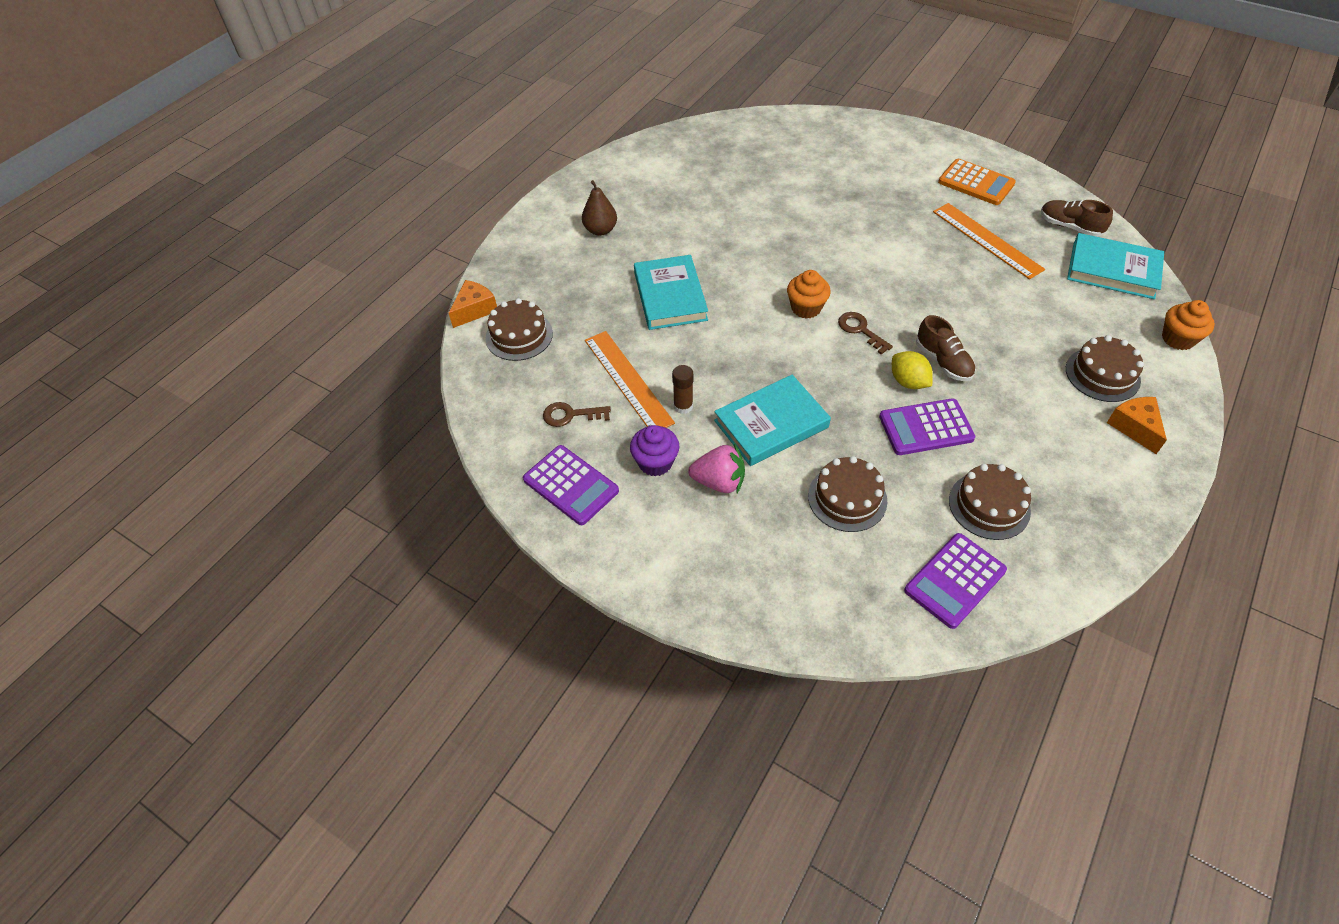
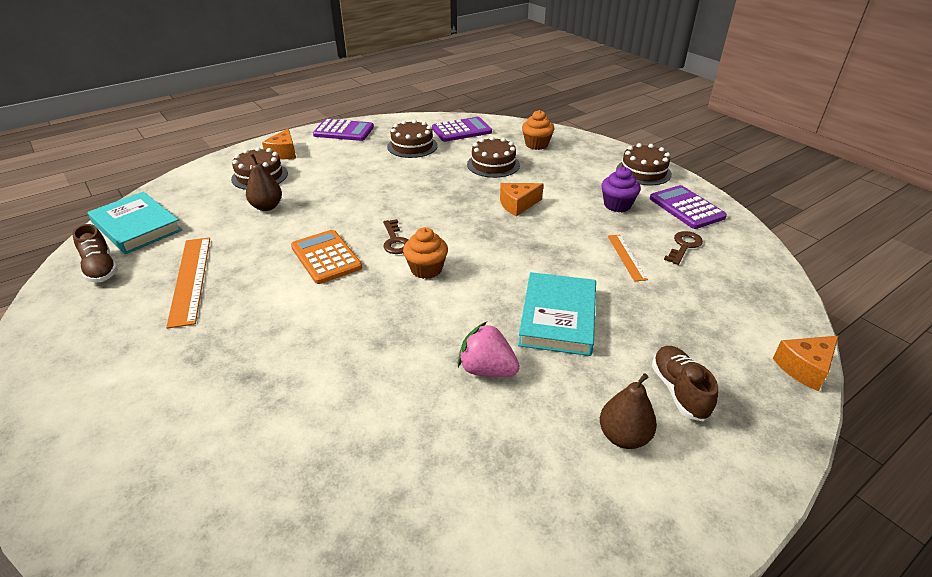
camera: 160 degrees left, 15 degrees down
(519, 335) = (741, 323): brown cake -> brown cake (643, 172)
(571, 415) = (684, 246): brown key -> brown key turned 75 degrees counterclockwise
(627, 380) = (626, 257): orange ruler -> orange ruler, size x0.57
(683, 406) = (582, 229): brown glue stick -> none
(719, 482) = (574, 187): pink strawberry -> pink strawberry (487, 369)
(771, 424) = (518, 205): turquoise book -> orange cheese
(908, 382) = (395, 203): yellow lemon -> none
(926, 428) = (410, 180): purple calculator -> purple calculator (344, 131)
(943, 361) = (355, 207): brown shoe -> brown shoe (679, 391)
(976, 183) = (98, 344): orange calculator -> orange calculator (326, 257)
(1031, 332) = (267, 207): none -> brown pear
(1178, 339) = (179, 180): orange cupcake -> orange cupcake (536, 145)

